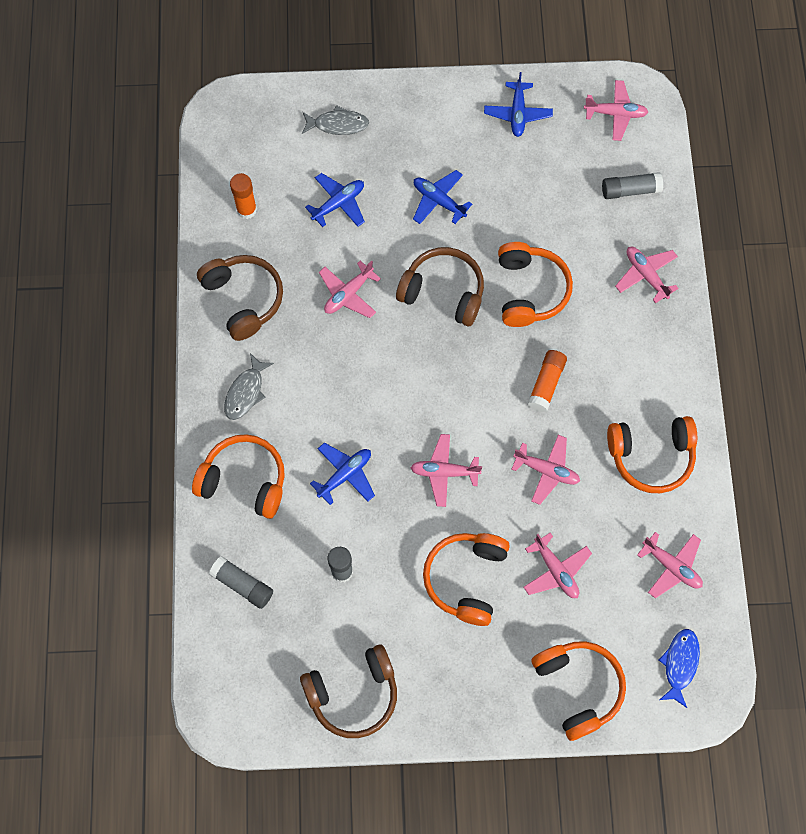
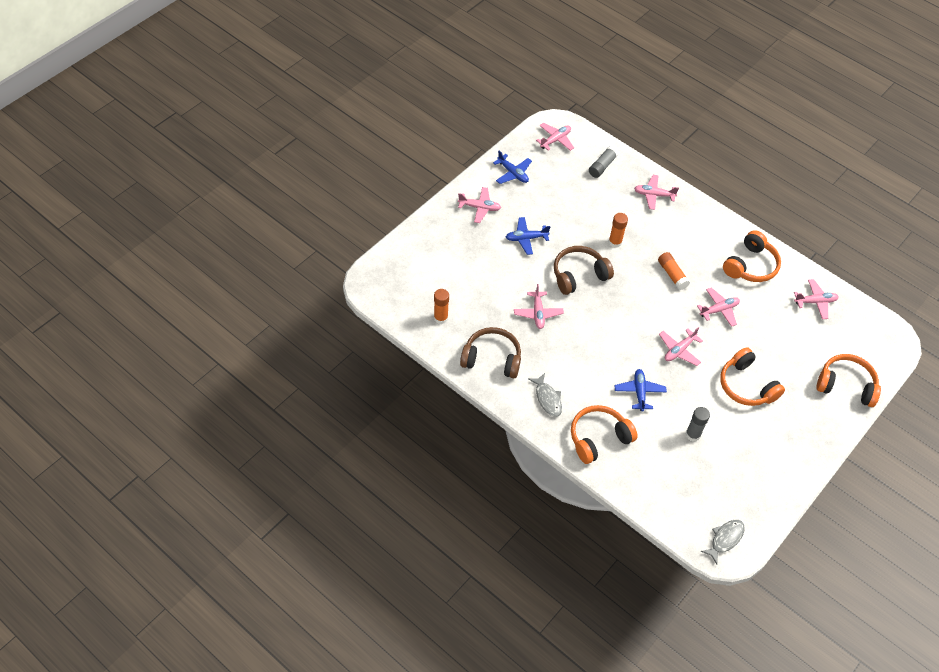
camera: 50 degrees left, 15 degrees down
(242, 585) = (658, 484): grey glue stick -> none
(338, 124) = (435, 244): grey fish -> grey fish (725, 539)
(338, 204) = (481, 278): blue plane -> none
(353, 694) = (766, 481): brown headphones -> none
(530, 290) = (615, 242): orange headphones -> orange glue stick
(556, 570) = (776, 347): pink plane -> pink plane (479, 208)
(679, 664) = (868, 337): blue fish -> none

